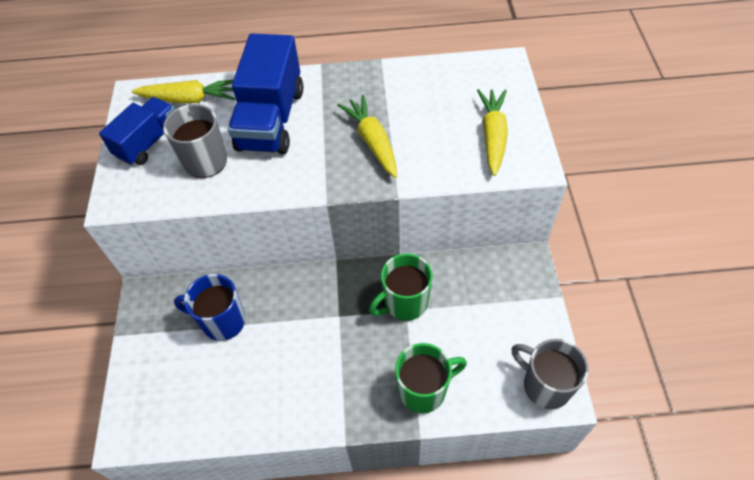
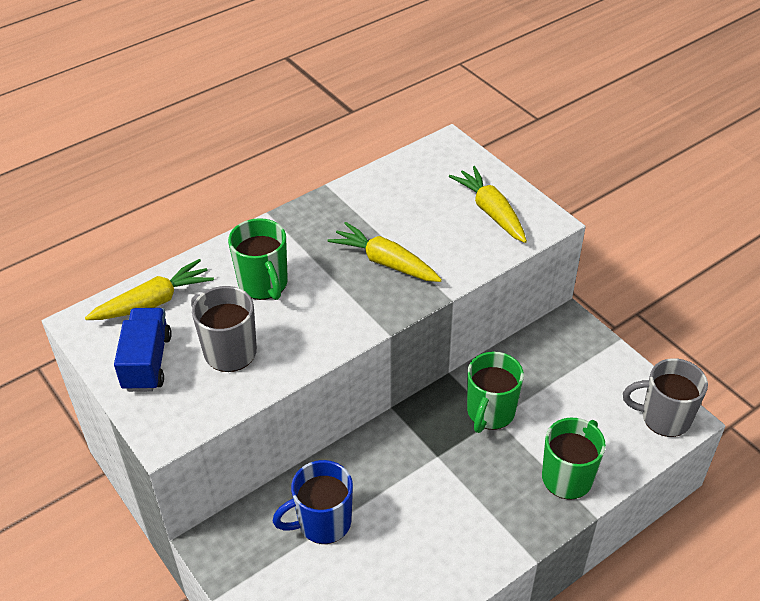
camera: 35 degrees left, 10 degrees down
(271, 119) = (263, 284): blue truck -> green mug

